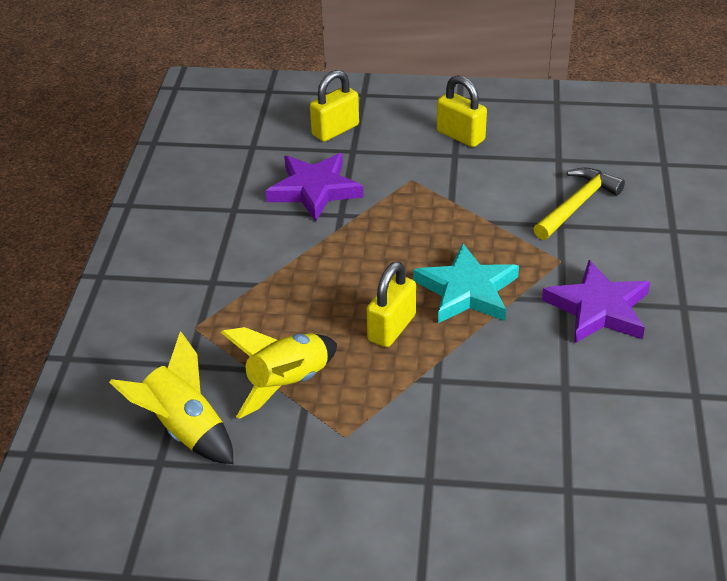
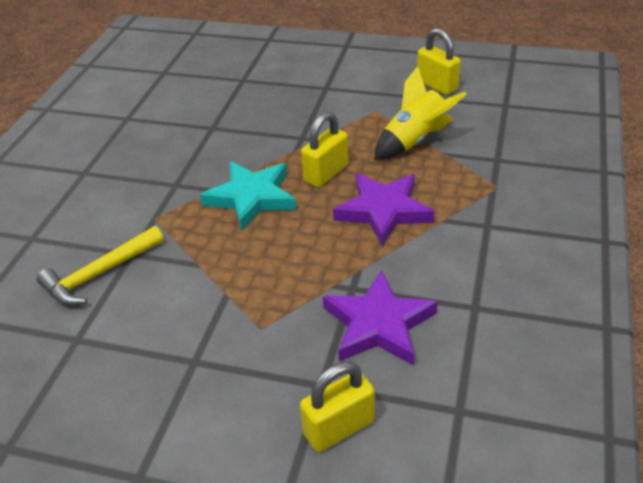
camera: 170 degrees left, 0 degrees up
(184, 430) = (491, 120): yellow rocket -> none
(460, 136) = (172, 393): yellow padlock -> yellow padlock (437, 85)
(598, 309) = (151, 175): purple star -> purple star (383, 211)

